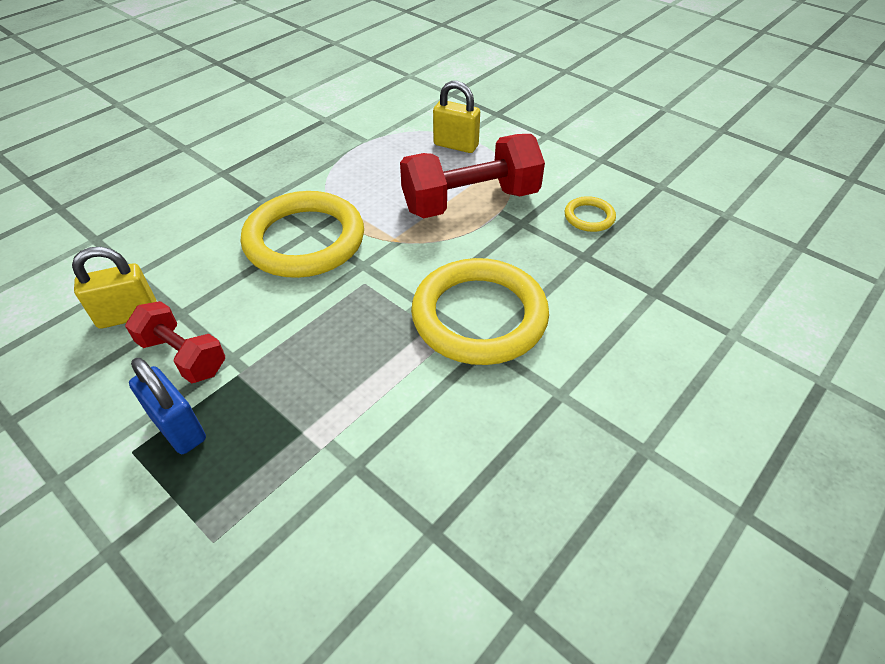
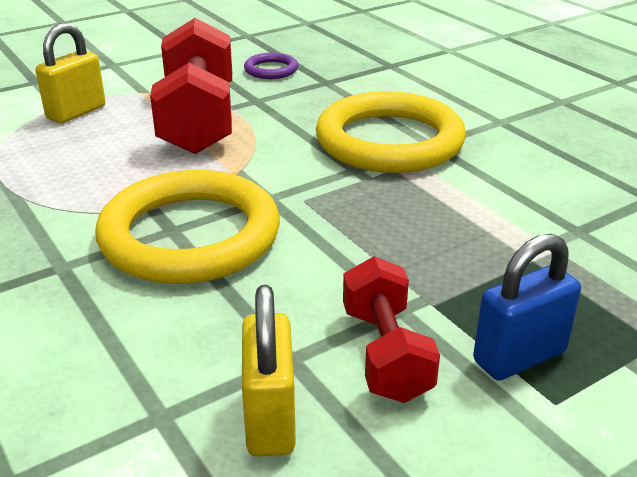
camera: 75 degrees left, 15 degrees down
(183, 356) = (385, 353): red dumbbell -> red dumbbell turned 60 degrees counterclockwise
(589, 217) = (271, 70): yellow ring -> purple ring

